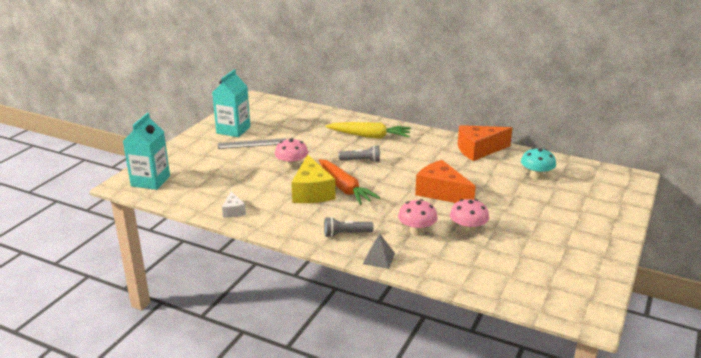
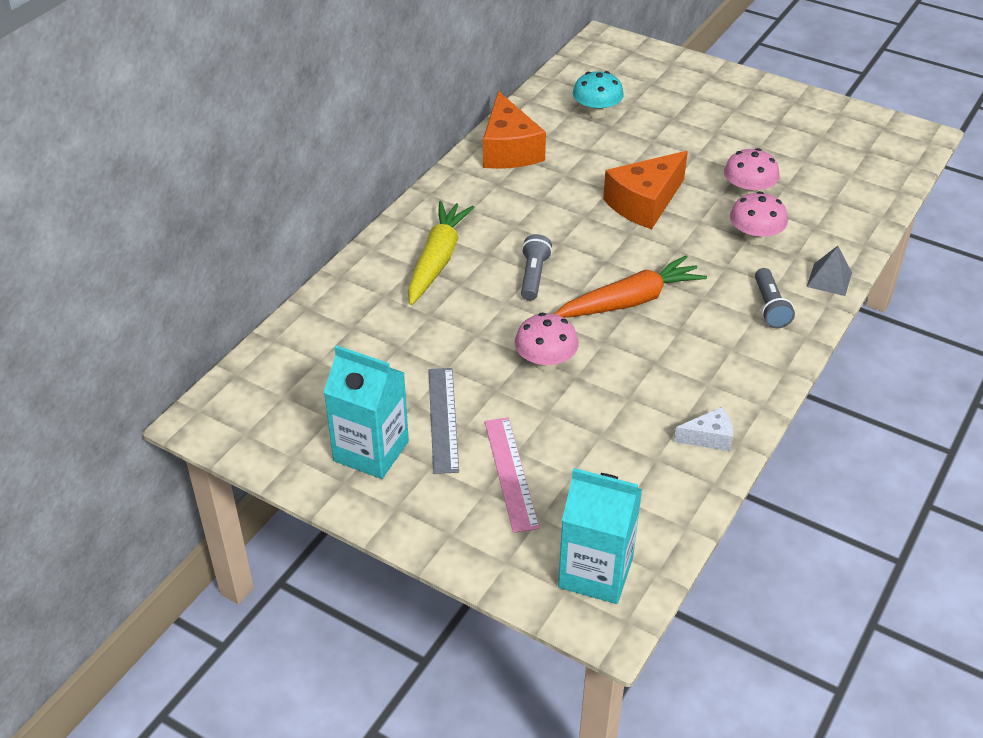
camera: 85 degrees left, 15 degrees up
(215, 160) = (511, 473): none -> pink ruler
(312, 192) = (642, 339): yellow cheese -> none

